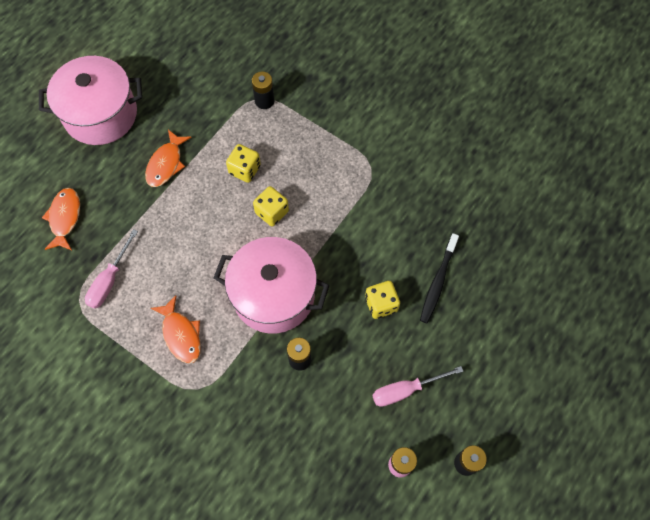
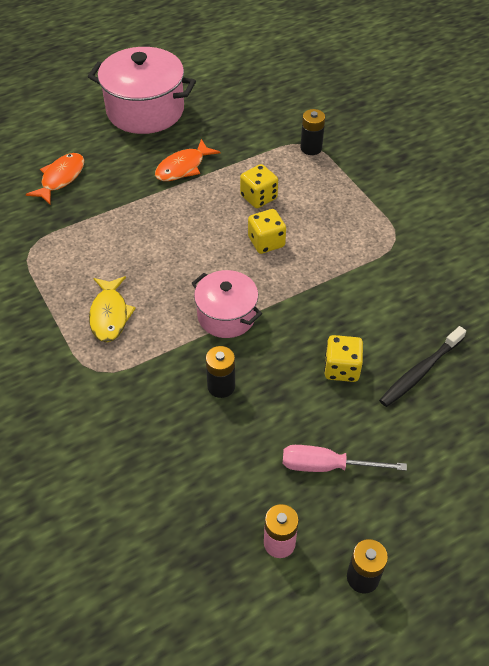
camera: 25 degrees right, 15 degrees down
(109, 280) = (69, 243): pink screwdriver -> none
(181, 334) = (110, 315): orange fish -> yellow fish
(274, 295) = (226, 316): pink pot -> pink pot, size x0.60

